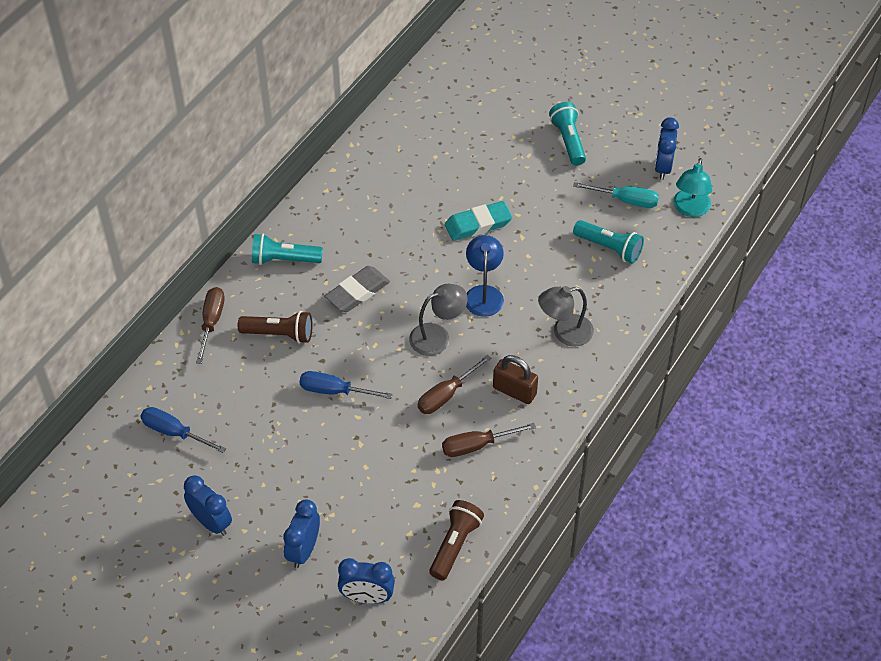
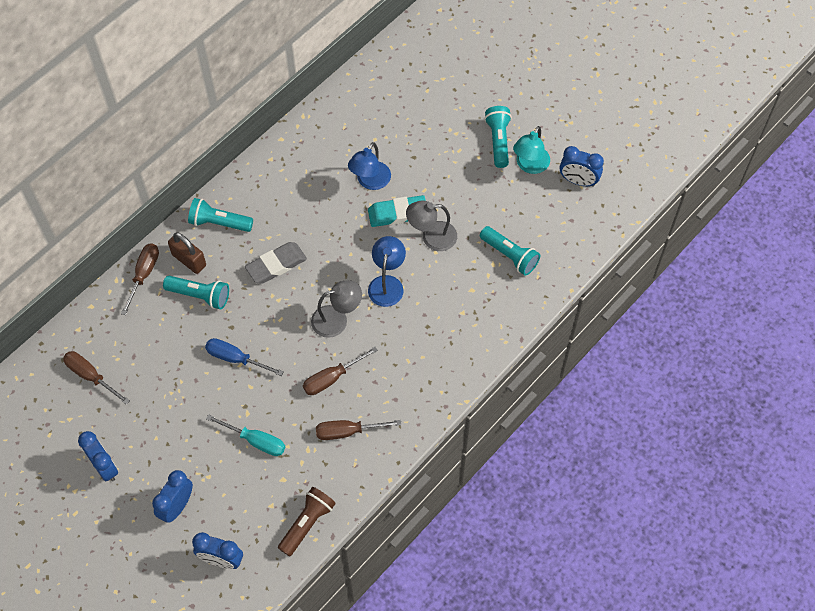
camera: 10 degrees right, 10 degrees up
(174, 432) = (90, 376): blue screwdriver -> brown screwdriver
(279, 334) = (200, 296): brown flashlight -> turquoise flashlight
(440, 197) = (370, 181): none -> blue lamp
(514, 391) = (392, 384): brown padlock -> brown padlock (189, 260)
(564, 332) = (450, 334): grey lamp -> grey lamp (431, 237)
(626, 200) = (536, 210): turquoise screwdriver -> turquoise screwdriver (256, 441)
(663, 167) = (578, 181): blue clock -> blue clock turned 90 degrees counterclockwise
(690, 209) = (592, 227): turquoise lamp -> turquoise lamp (530, 165)

